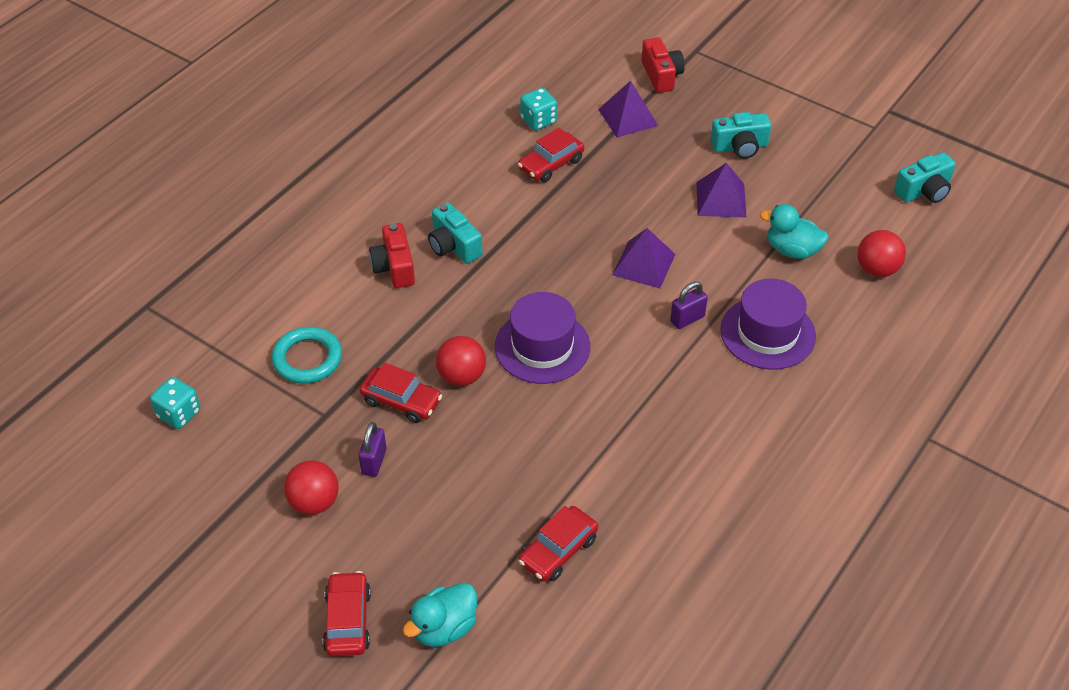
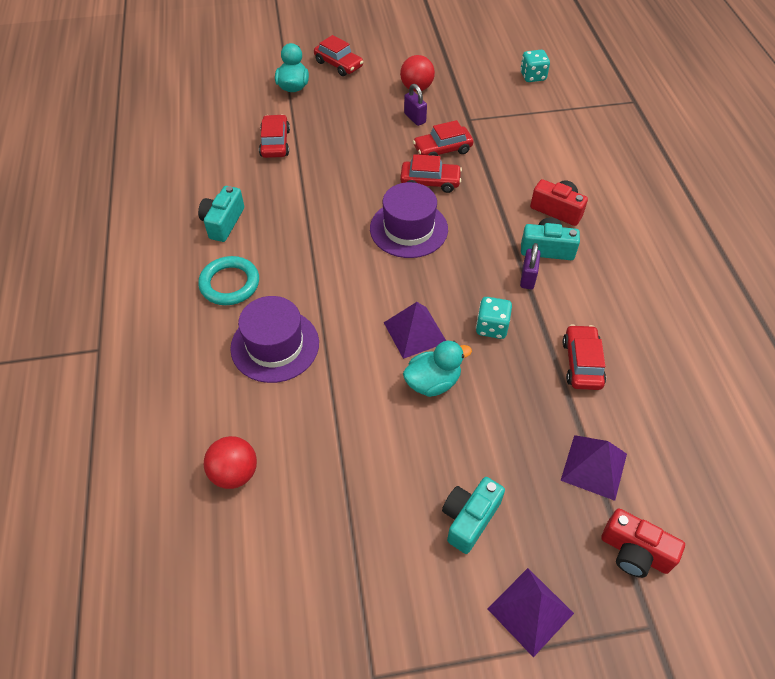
camera: 135 degrees right, 5 degrees up
(307, 359) = (519, 135): turquoise ring -> turquoise ring (230, 284)
(461, 376) = (430, 182): red ball -> red car
(538, 120) = (648, 398): turquoise dice -> turquoise dice (492, 327)
(687, 319) = (340, 314): purple padlock -> purple padlock (527, 278)
(721, 199) = (423, 440): purple pyramid -> purple pyramid (530, 611)
(792, 250) = (320, 435): turquoise duck -> turquoise duck (433, 382)
(924, 191) = (255, 616): turquoise camera -> turquoise camera (223, 222)

